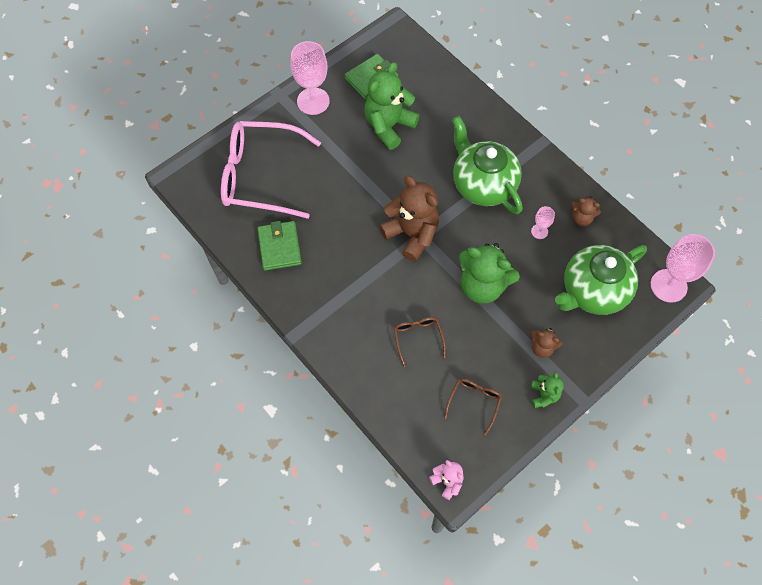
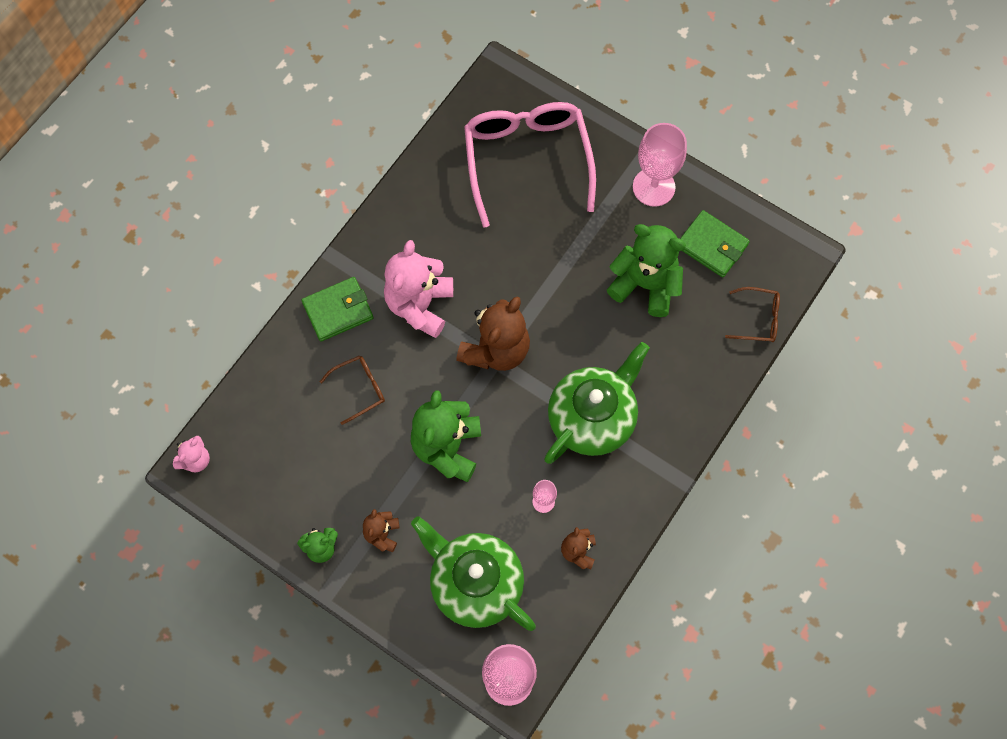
camera: 75 degrees right, 5 degrees up
(279, 247) = (437, 208): green wallet -> green wallet (338, 310)
(359, 279) = (420, 305): none -> pink teddy bear
(474, 402) = (294, 469): brown glasses -> brown glasses (758, 319)

